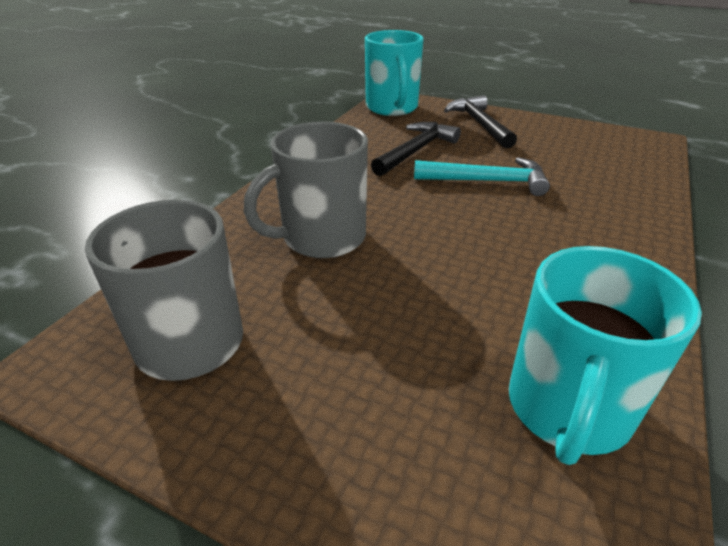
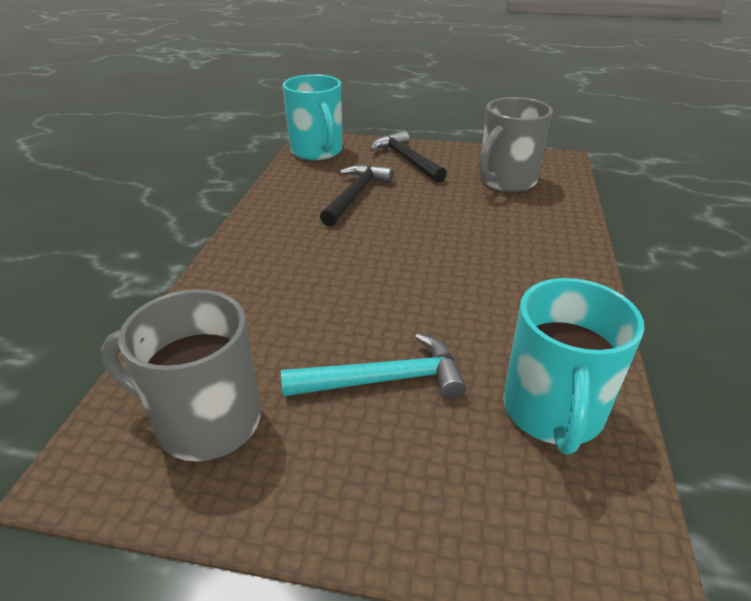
camera: 15 degrees left, 0 degrees up
(321, 238) = (297, 298): grey mug -> grey mug (506, 181)
(487, 181) = (431, 218): turquoise hammer -> turquoise hammer (383, 379)

